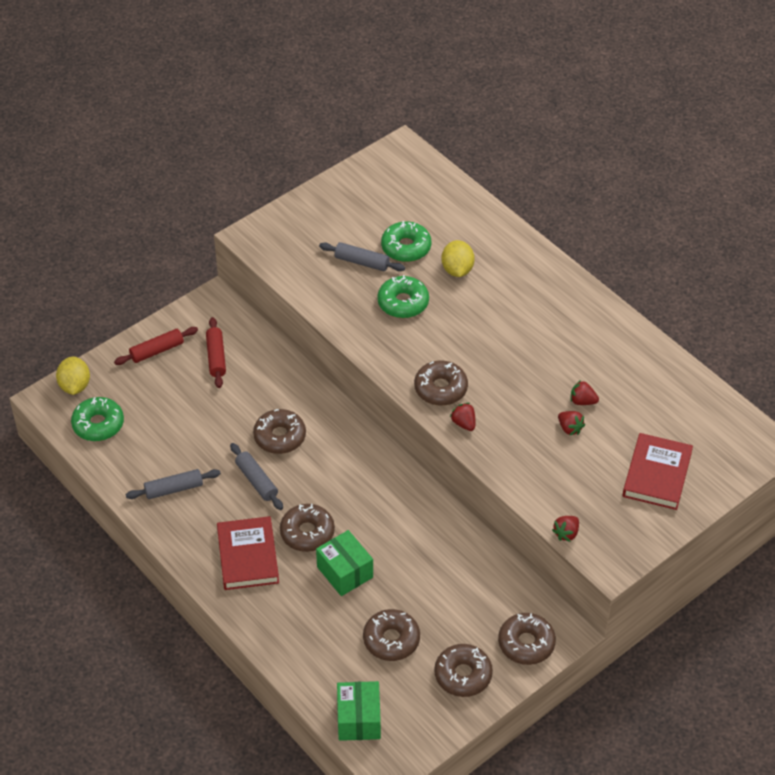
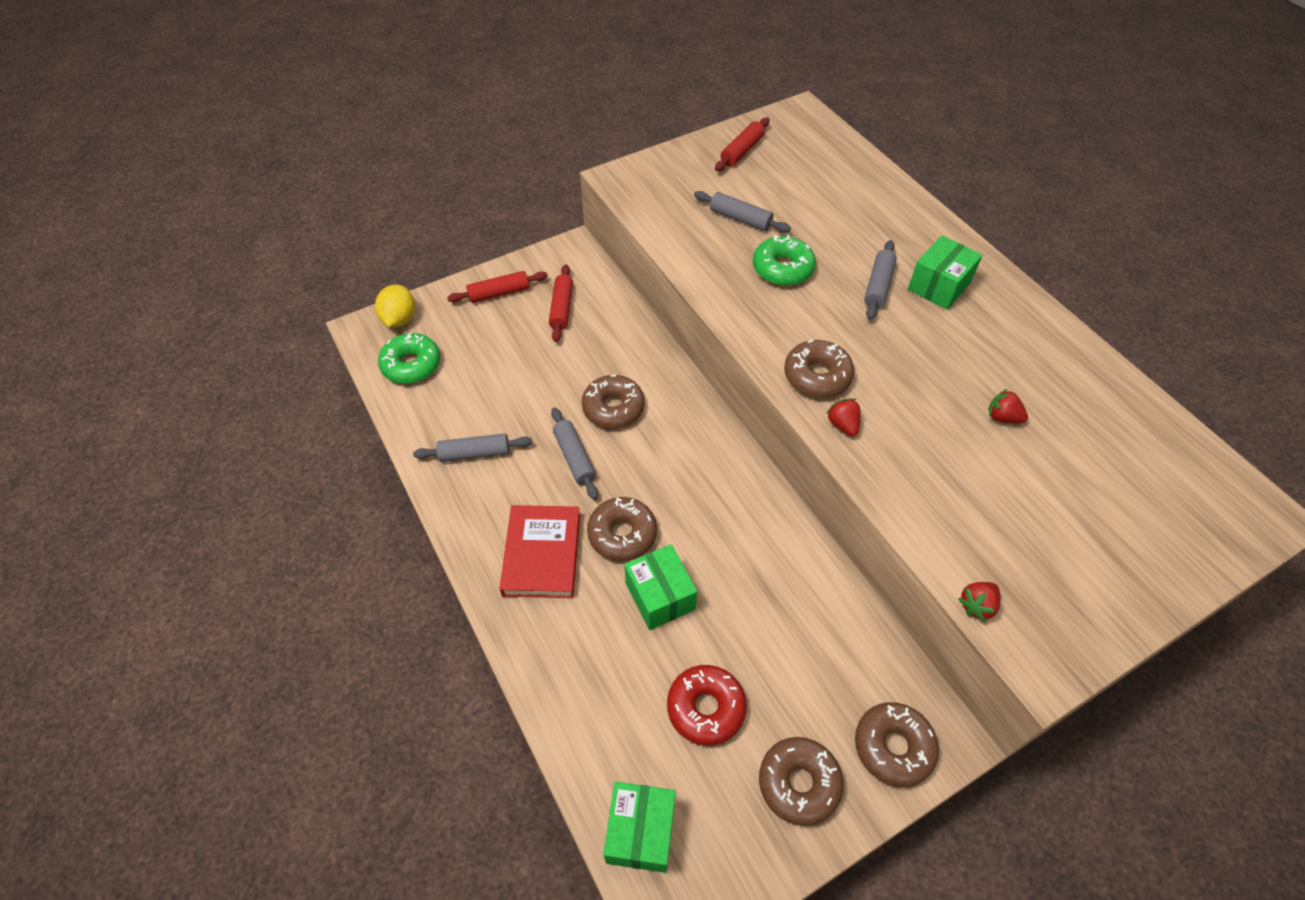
camera: 10 degrees right, 5 degrees up
(353, 196) = (742, 151): none -> red rolling pin
(391, 640) = (706, 708): brown donut -> red donut
(406, 247) = (794, 209): green donut -> none
(457, 270) = (851, 240): yellow lemon -> none
(482, 308) = (878, 286): none -> grey rolling pin
(530, 301) = (938, 286): none -> green box
(569, 428) = (984, 451): red strawberry -> none
(657, 474) = (1109, 535): red book -> none

